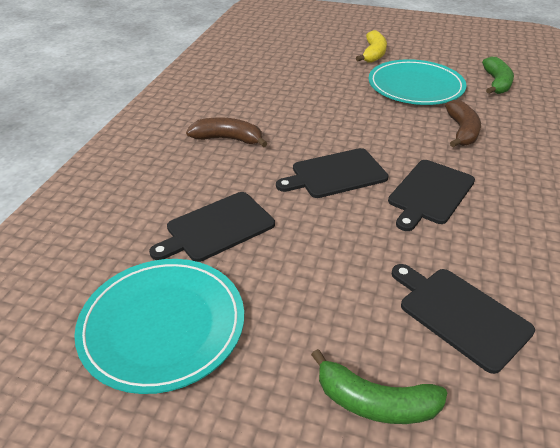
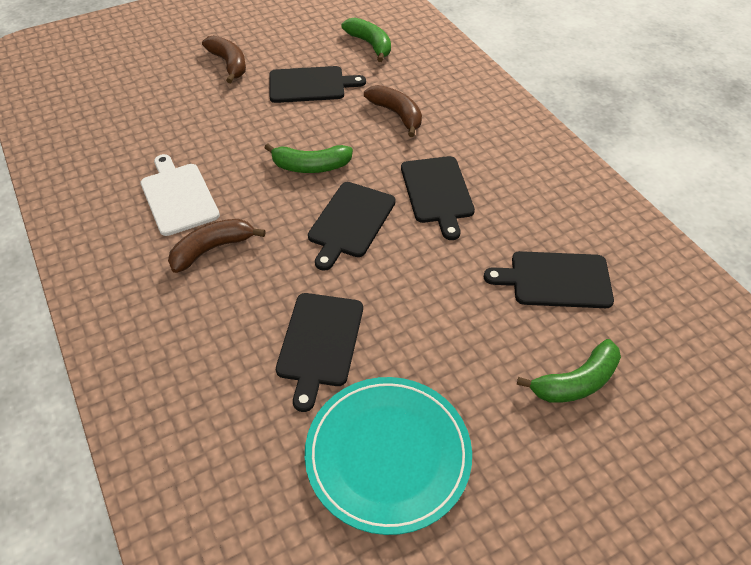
camera: 45 degrees left, 10 degrees up
(247, 104) = (178, 196): none -> white cutting board
(352, 129) = (311, 166): none -> green banana
(373, 54) = (229, 64): yellow banana -> brown banana
(415, 86) = (310, 85): turquoise plate -> black cutting board

